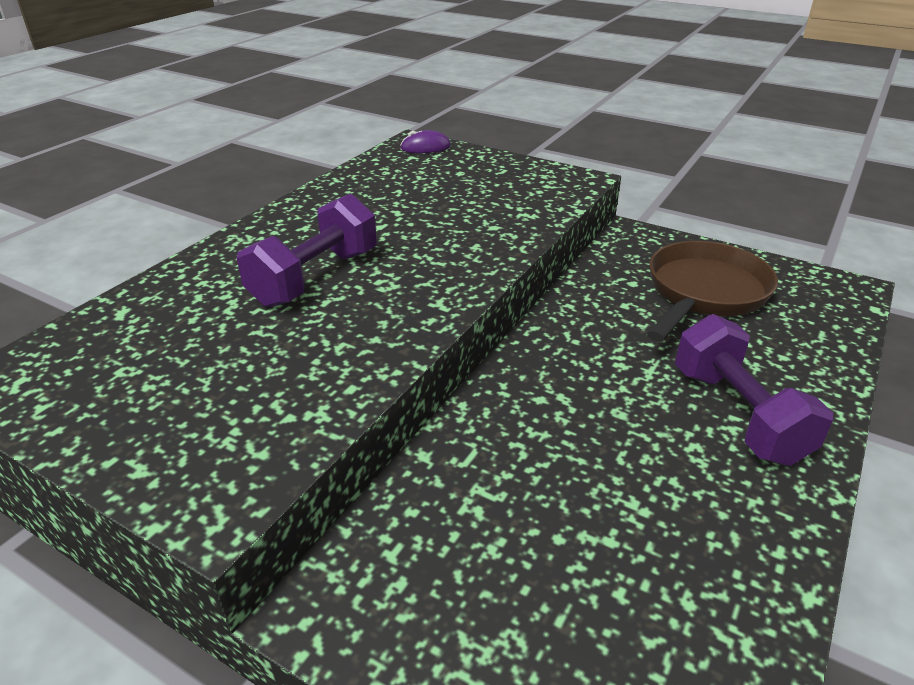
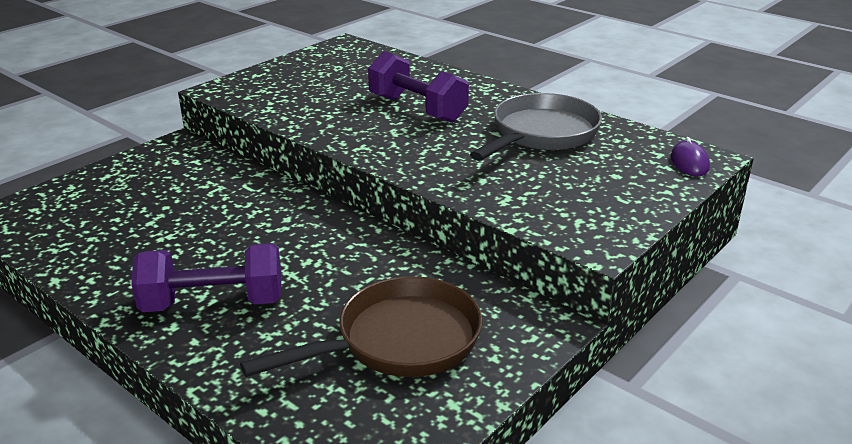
camera: 100 degrees right, 5 degrees down
(380, 203) = (541, 134): none -> grey pan
(704, 293) = (399, 341): brown pan -> brown pan turned 75 degrees counterclockwise

